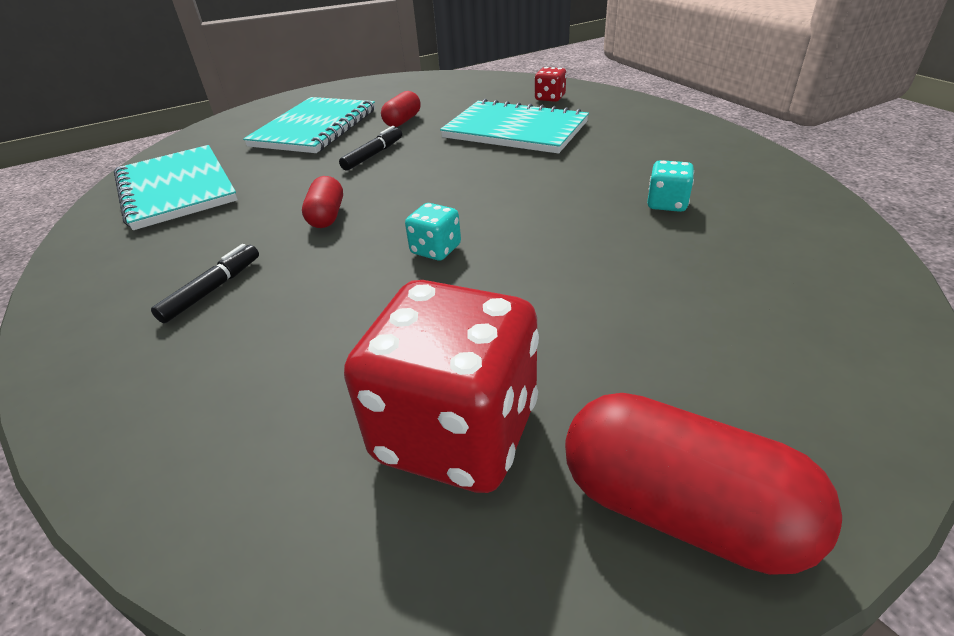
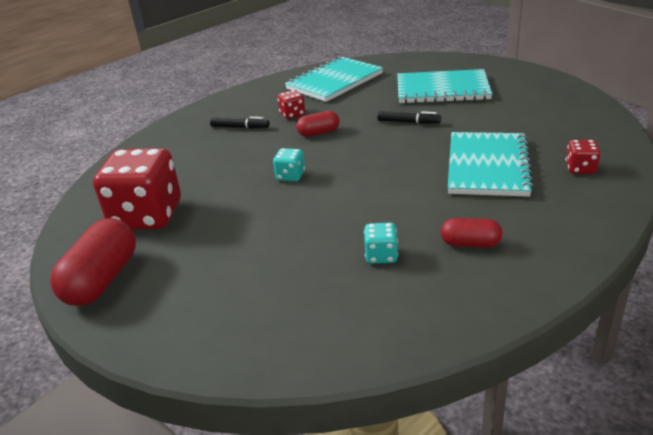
camera: 75 degrees right, 5 degrees down
(237, 233) = (292, 114): none -> red dice
(402, 121) = (476, 116): red capsule -> red capsule (470, 243)

